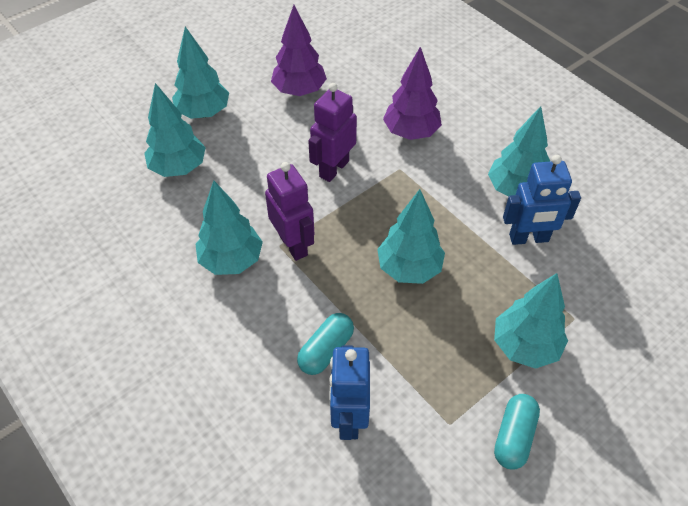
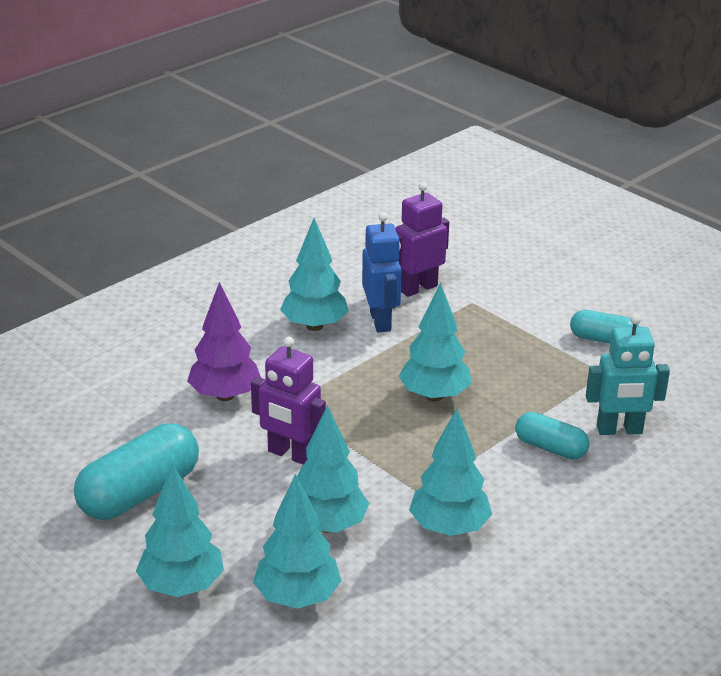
camera: 95 degrees left, 20 degrees down
(293, 245) = (416, 480): purple robot -> purple robot (418, 288)
(299, 91) = (139, 493): purple tree -> turquoise capsule
(349, 418) = (619, 430): blue robot -> turquoise robot
(525, 346) = (510, 329): turquoise tree -> turquoise tree (327, 525)

